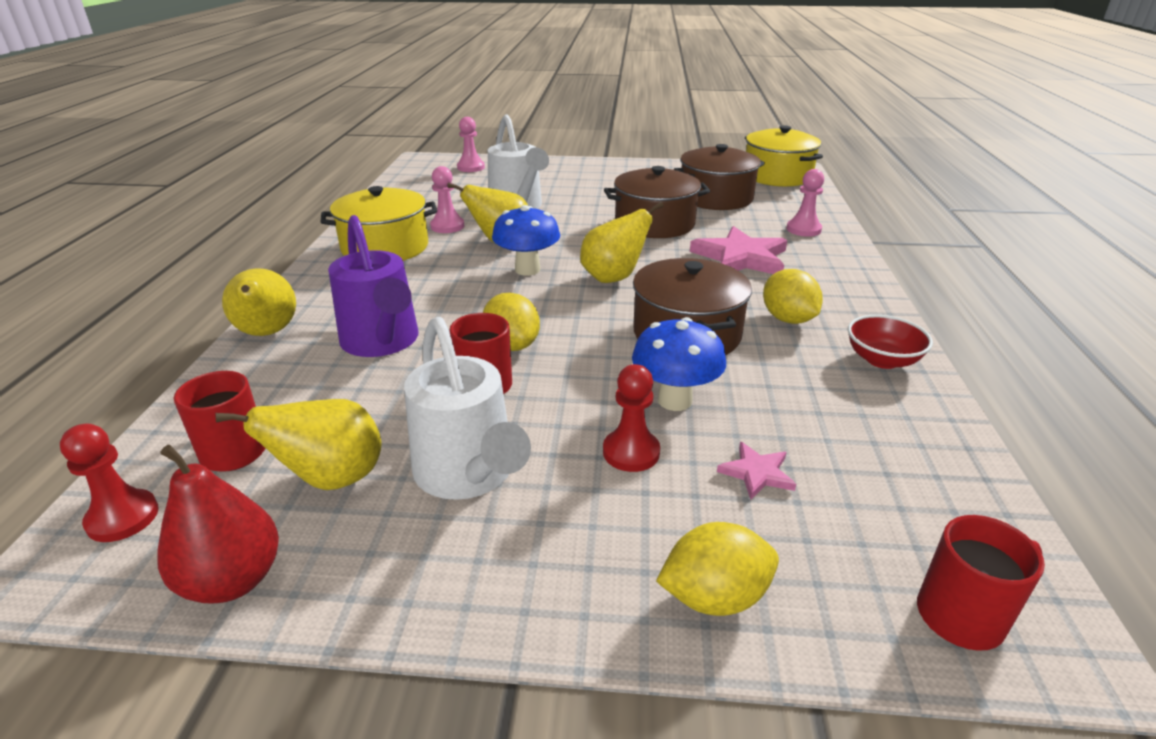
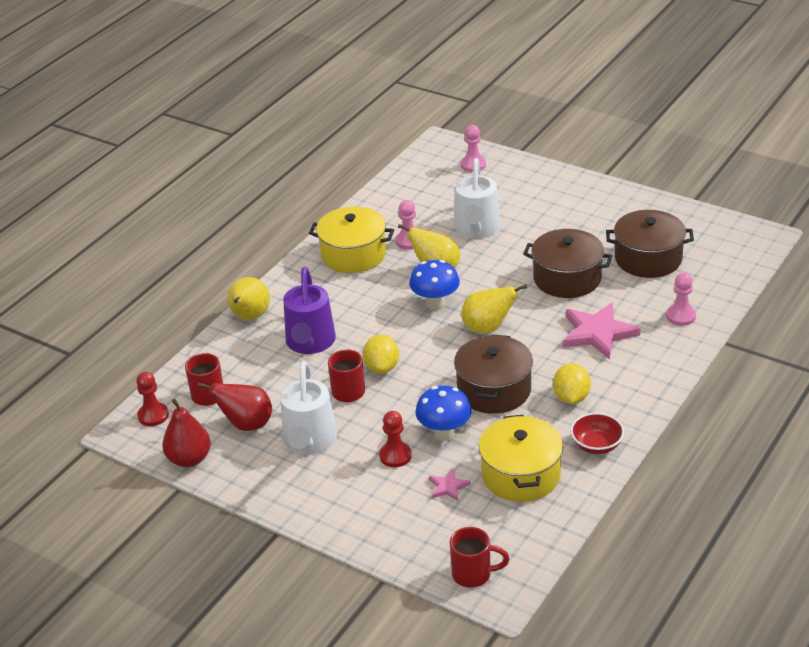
camera: 30 degrees right, 5 degrees up
(332, 479) = (246, 424): yellow pear -> red pear
(714, 597) = (376, 531): yellow lemon -> none
(777, 176) = (736, 242): yellow pot -> yellow pot (521, 474)

